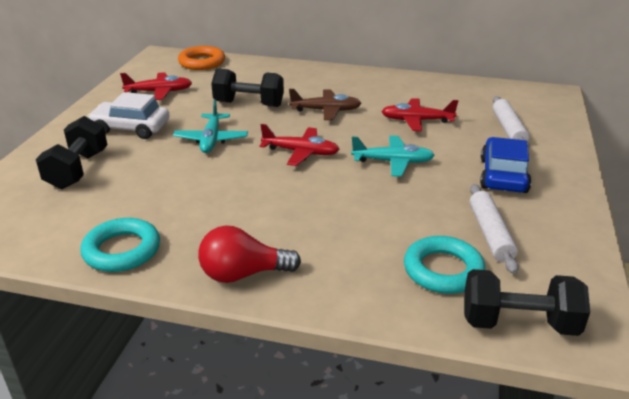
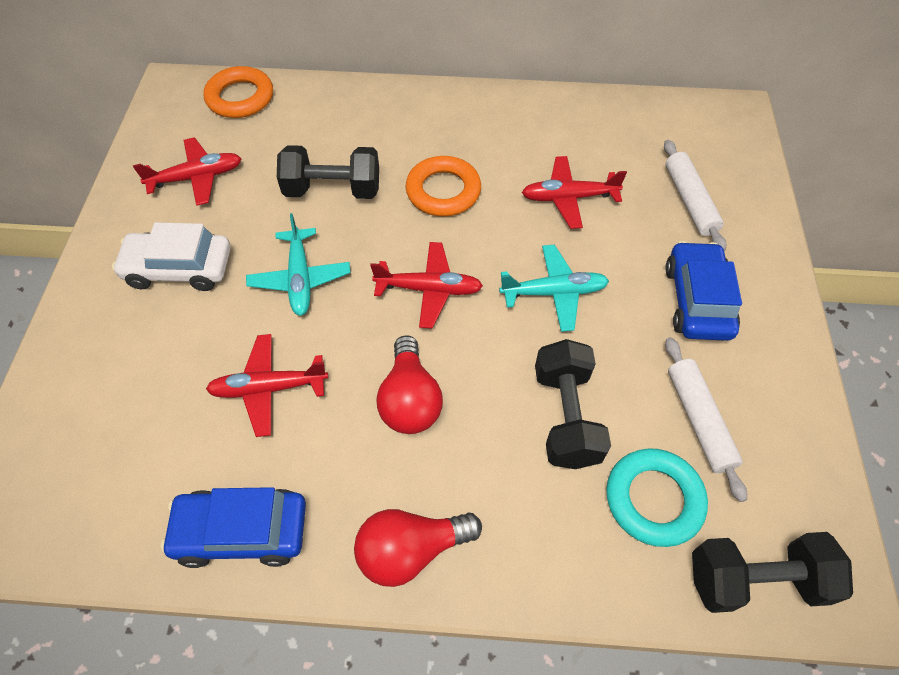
camera: 10 degrees left, 25 degrees up
(78, 170) = (130, 373): black dumbbell -> black dumbbell (566, 416)
(122, 250) = (242, 531): turquoise ring -> blue car
(169, 186) = (268, 388): none -> red plane
(269, 201) = (410, 400): none -> red light bulb
(326, 111) = (443, 191): brown plane -> orange ring

